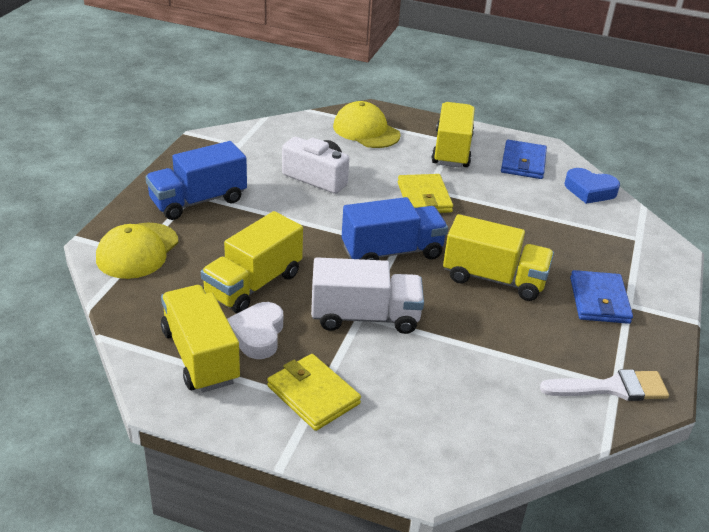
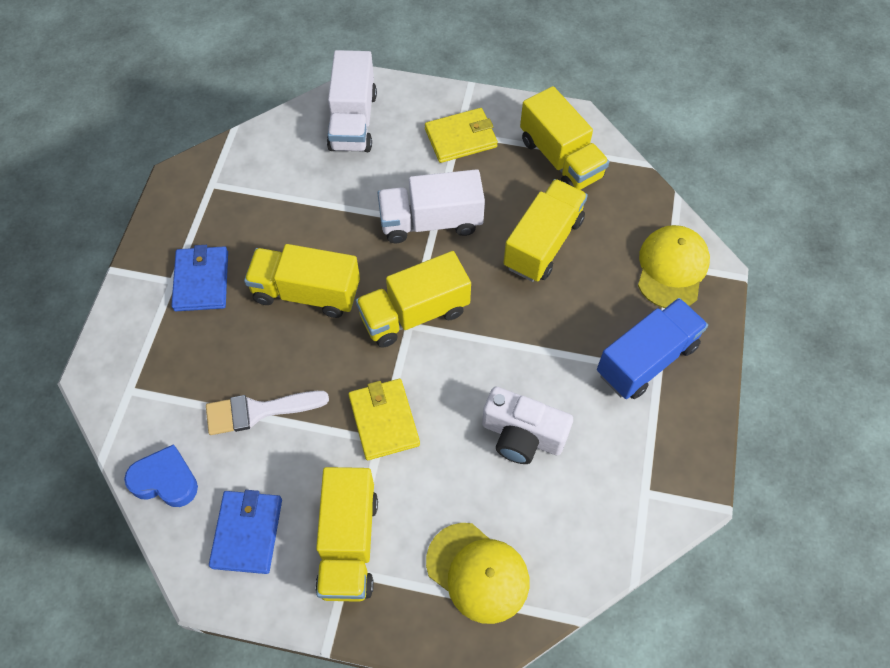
camera: 175 degrees right, 25 degrees up
(257, 335) = (521, 187): white heart -> none
(313, 395) = (461, 138): yellow wallet -> yellow wallet turned 60 degrees counterclockwise
(392, 252) = (414, 314): blue truck -> yellow truck
(448, 434) = (353, 121): none -> white truck
(612, 388) = (215, 181): white brush -> white brush (258, 411)

